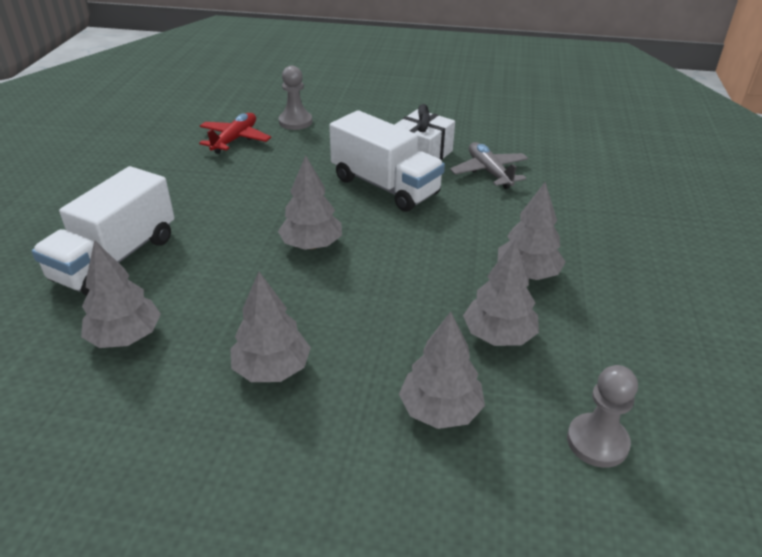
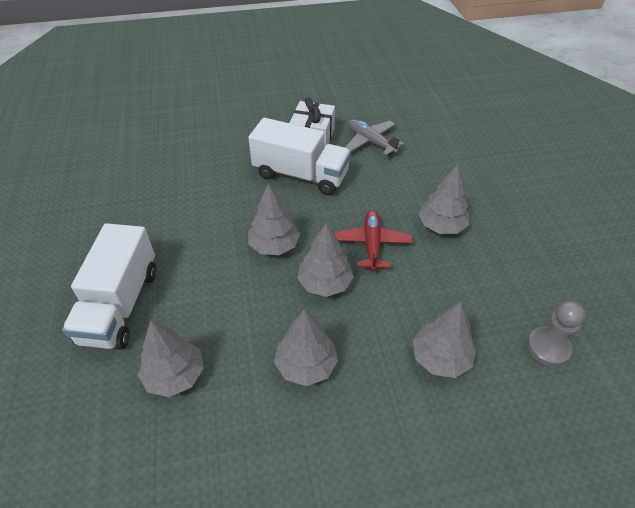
camera: 20 degrees left, 10 degrees up
(235, 139) = (153, 159): red plane -> red plane (372, 244)
(295, 122) = (194, 128): grey pawn -> none
(499, 335) = (448, 284): grey tree -> grey tree (325, 283)

